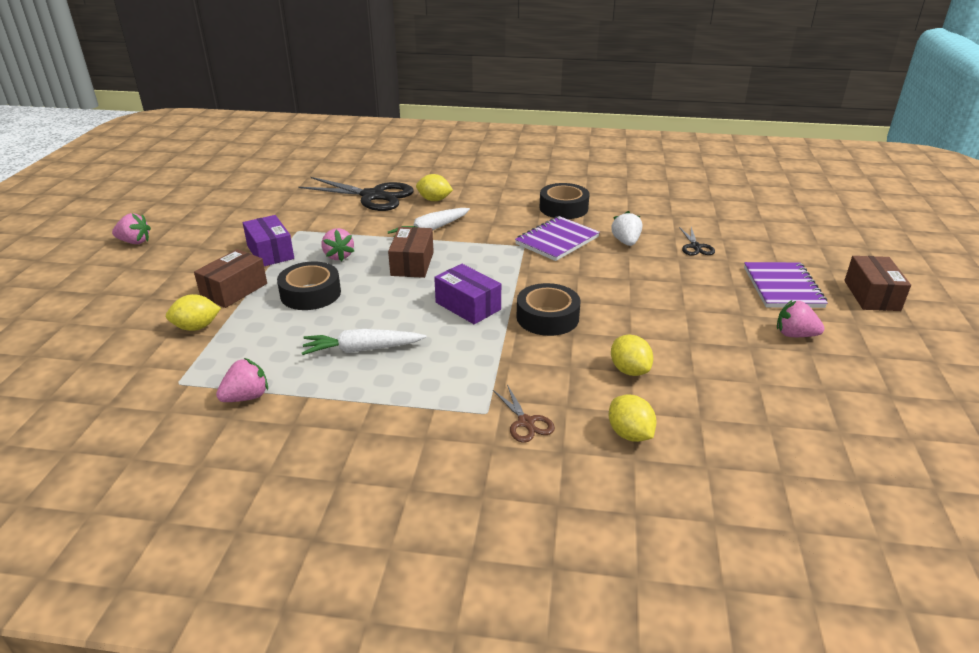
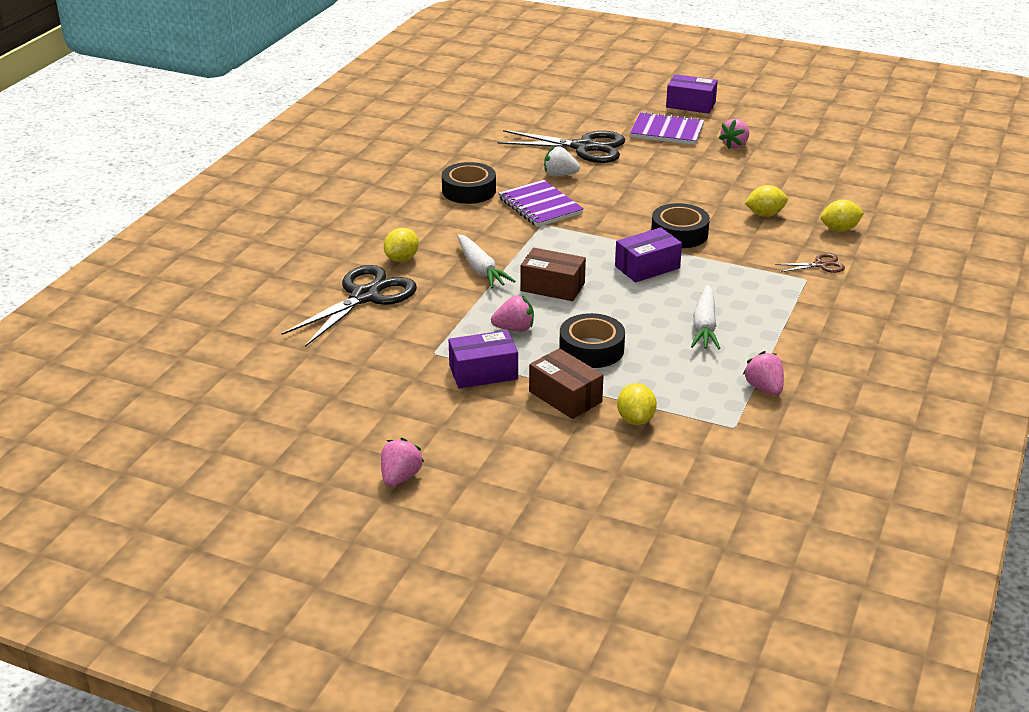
camera: 75 degrees left, 0 degrees up
(695, 247) = (584, 147): black scissors -> black scissors, size x2.16
(871, 295) = (690, 105): brown box -> purple box

